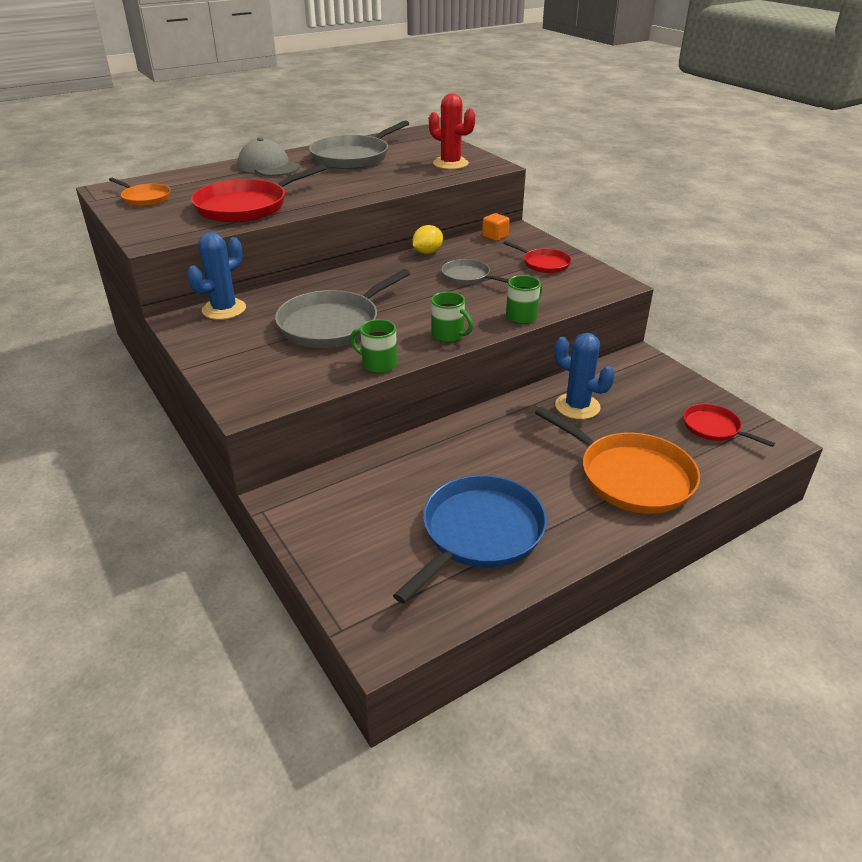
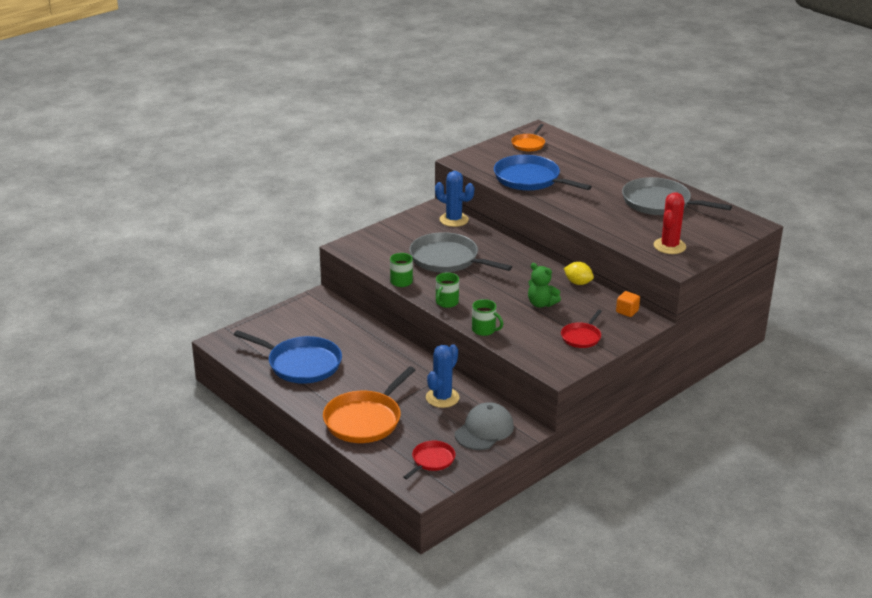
camera: 80 degrees right, 5 degrees down
(246, 206) = (530, 179): red pan -> blue pan
(268, 166) = (617, 173): grey cap -> grey cap (484, 430)
(468, 277) = (541, 304): grey pan -> green teddy bear

